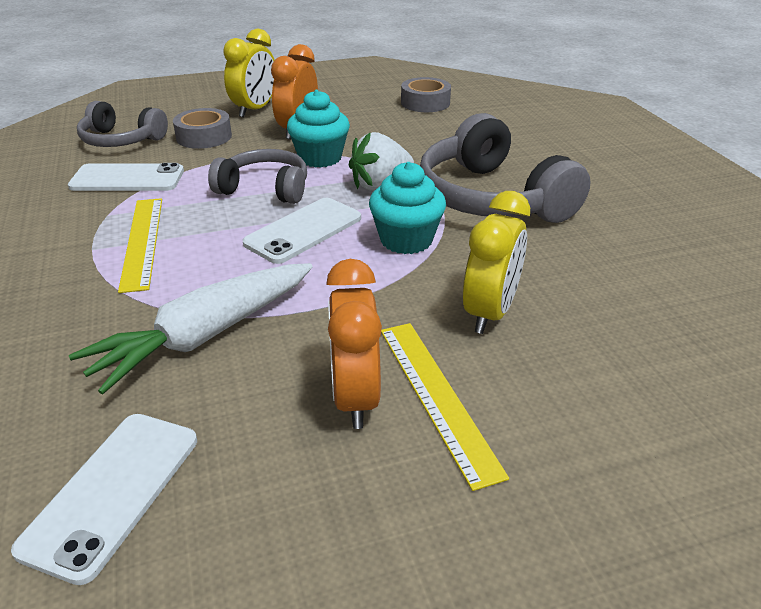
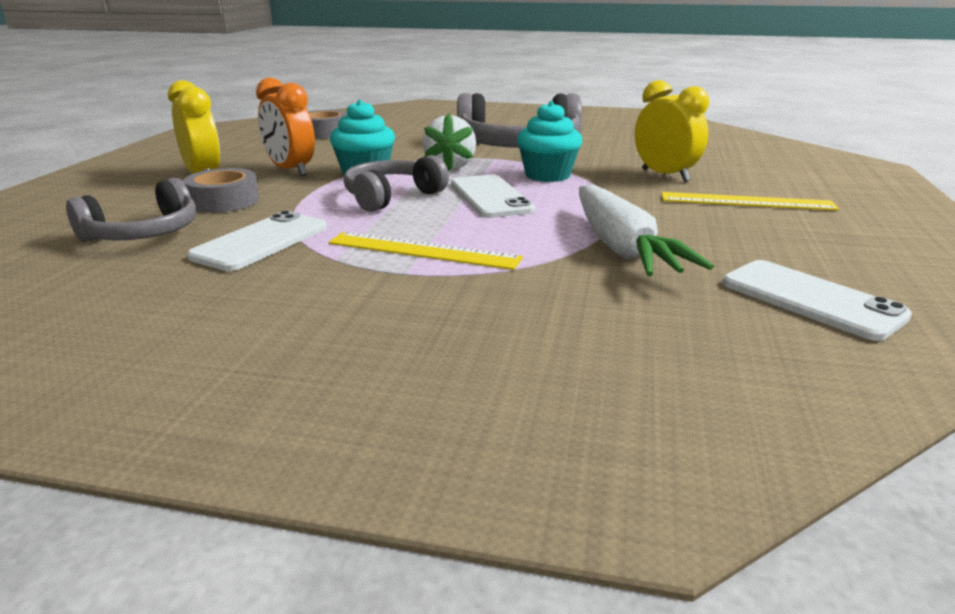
camera: 60 degrees left, 10 degrees down
(355, 397) = (735, 219): orange clock -> none

